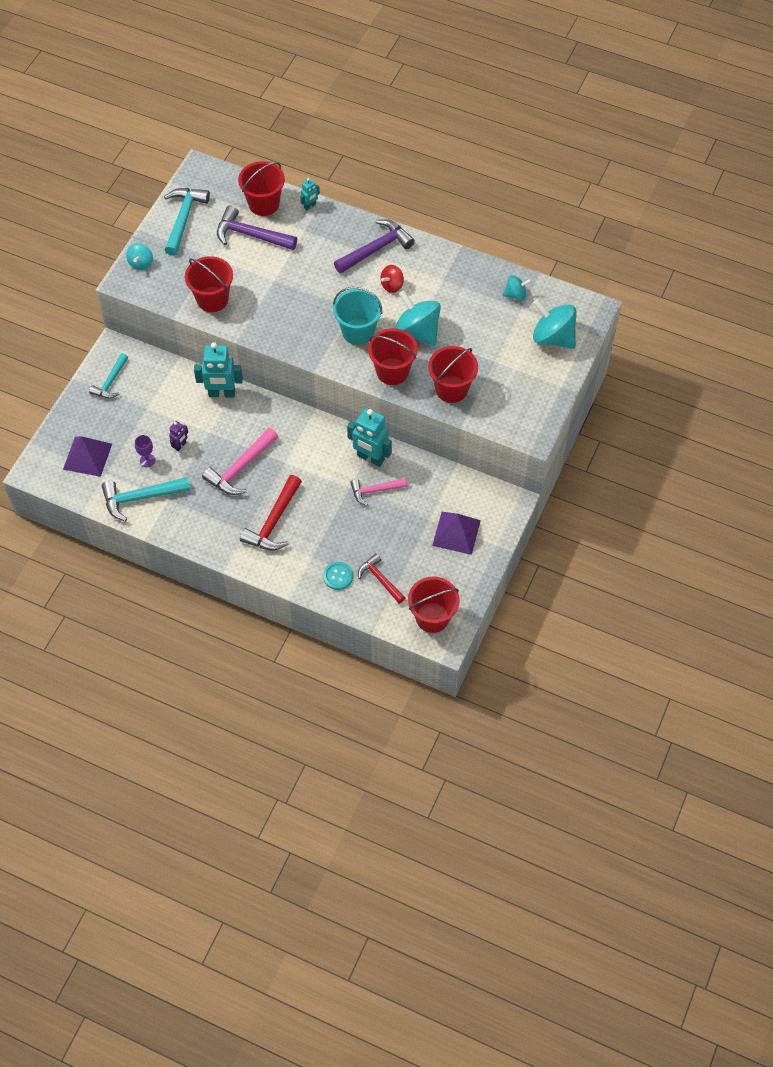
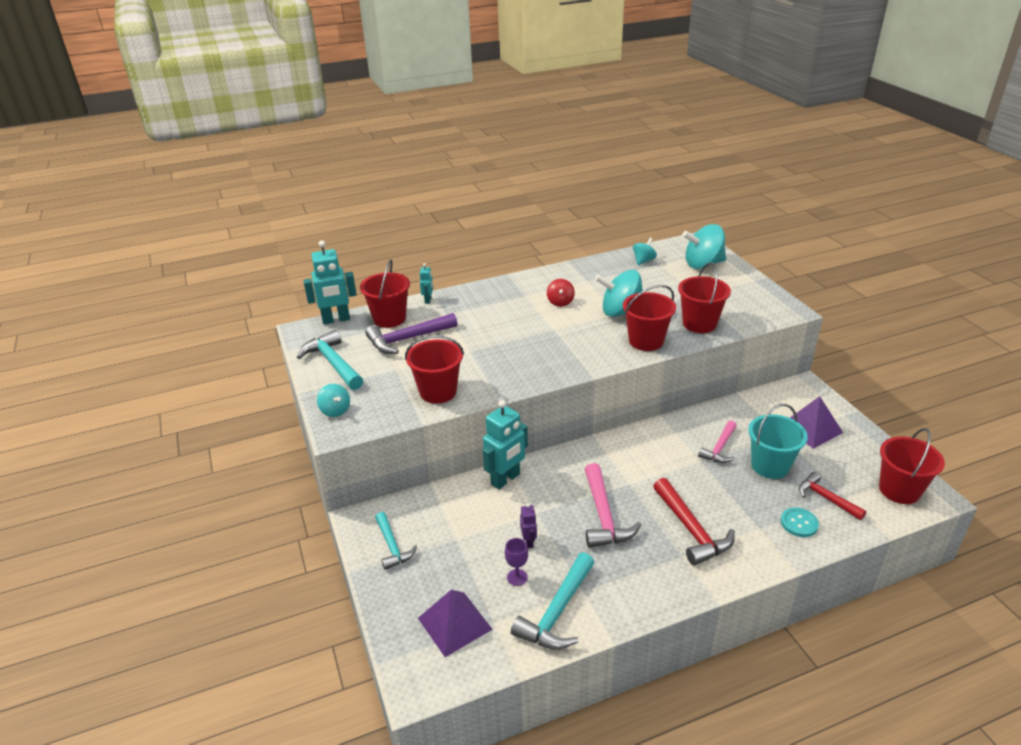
camera: 45 degrees left, 25 degrees down
(358, 331) = (583, 337): turquoise bucket -> turquoise bucket (770, 466)
(370, 458) = (681, 432): turquoise robot -> turquoise robot (336, 320)
(376, 249) = (515, 293): purple hammer -> none
(380, 579) = (826, 498): red hammer -> red hammer turned 45 degrees clockwise

